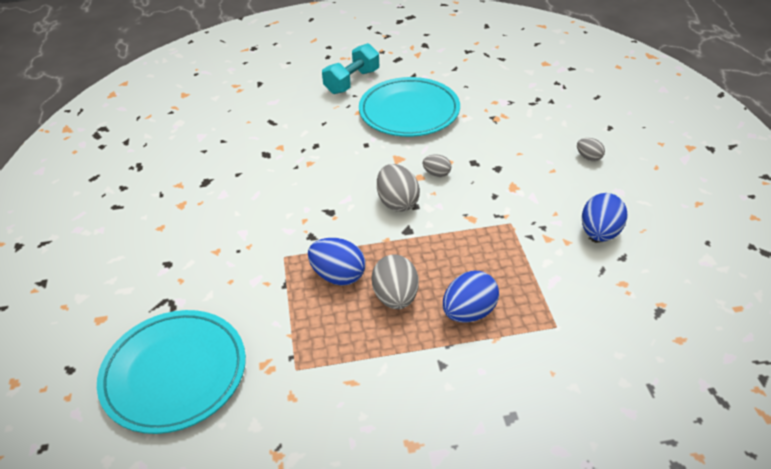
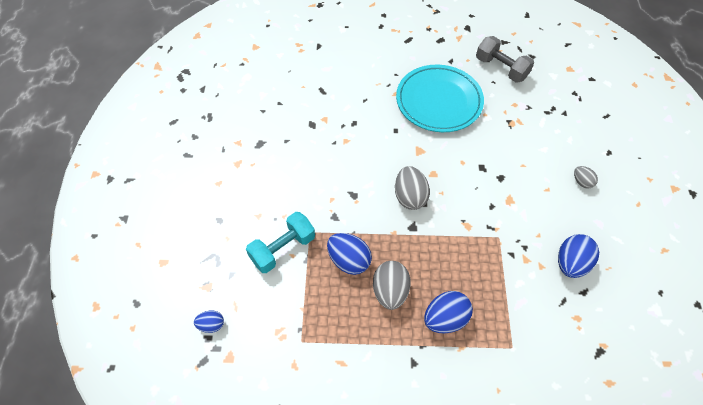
camera: 10 degrees right, 15 degrees up
(174, 373) = (211, 325): turquoise plate -> blue egg
(352, 82) = (396, 58): turquoise dumbbell -> turquoise dumbbell (283, 249)
(436, 174) = (448, 173): grey egg -> none
(471, 73) = (501, 68): none -> grey dumbbell

